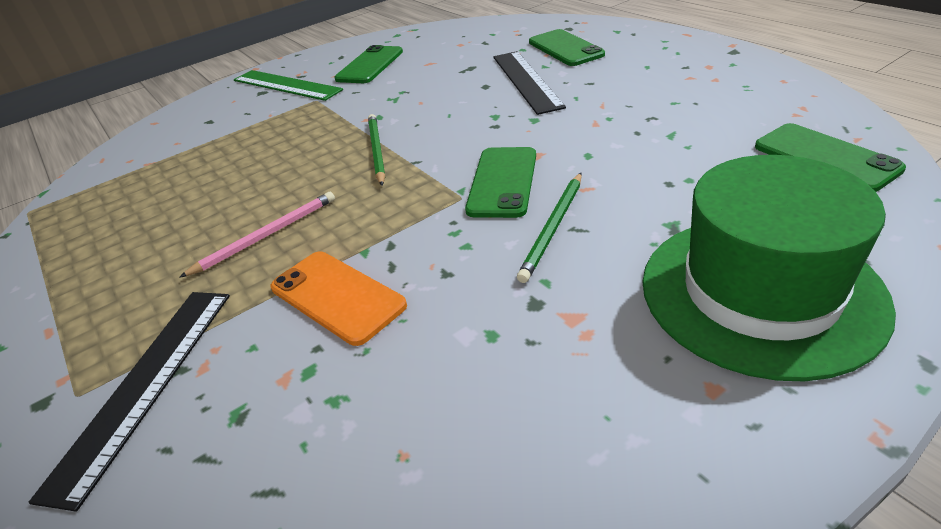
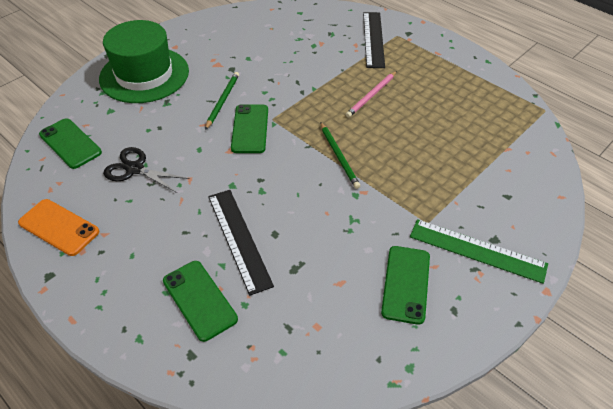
camera: 165 degrees right, 10 degrees up
(337, 297) = (316, 69): orange phone -> orange phone (59, 227)
(684, 130) = (135, 169): none -> black scissors

